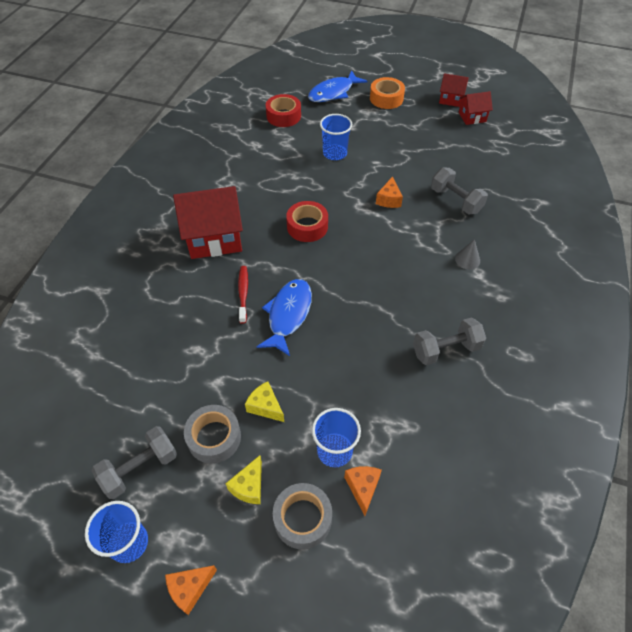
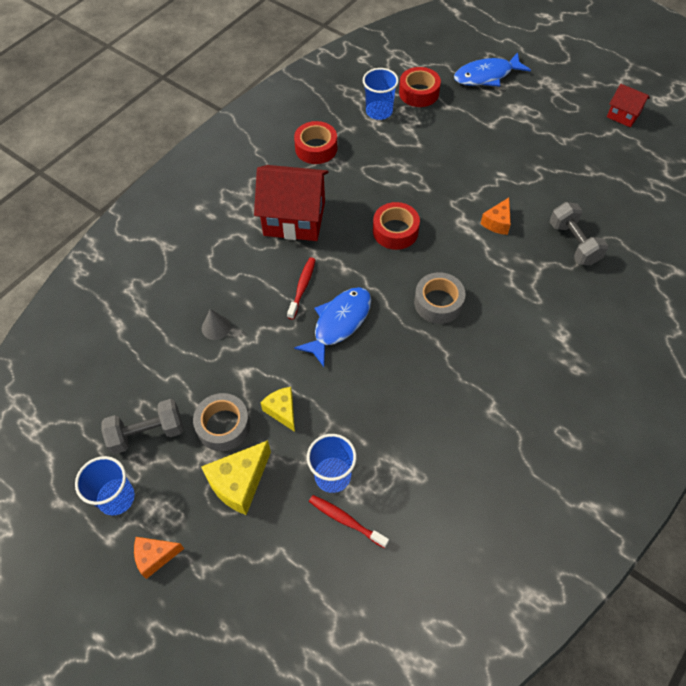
camera: 20 degrees right, 5 degrees up
(212, 177) = (316, 148): none -> red tape
(249, 486) = (239, 483): yellow cheese -> yellow cheese, size x1.60
(302, 519) = (278, 530): grey tape -> grey tape (438, 303)
(335, 153) = (458, 152): blue cup -> blue cup (379, 111)
(362, 488) = (345, 520): orange cheese -> red toothbrush
(386, 98) = (545, 97): orange tape -> none
(446, 349) = (489, 408): grey dumbbell -> none
(467, 259) = (556, 316): grey cone -> grey cone (216, 327)
(472, 117) = (639, 144): red house -> none

